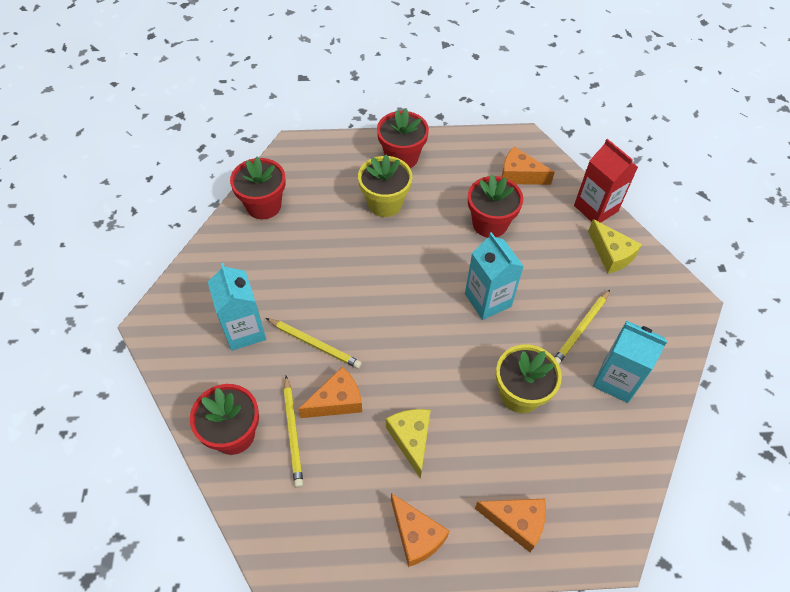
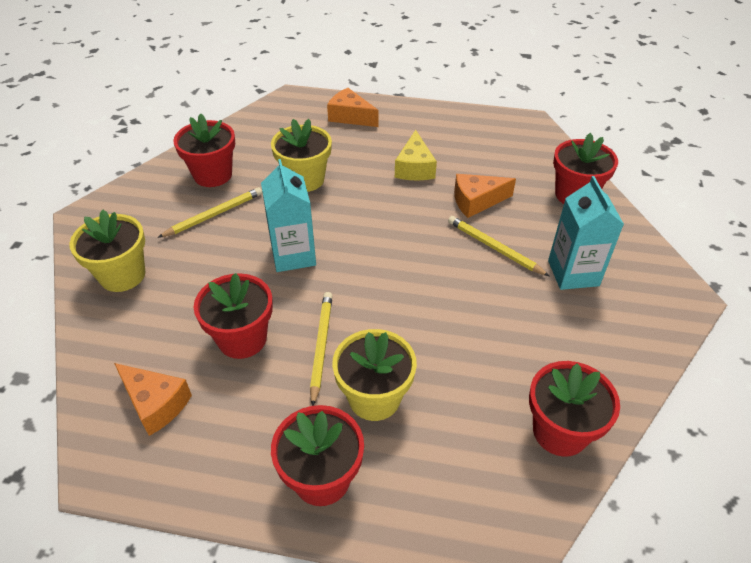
camera: 165 degrees left, 10 degrees down
(293, 432) = (519, 187): yellow pencil -> yellow pencil (321, 346)
(416, 535) = (427, 121): orange cheese -> none
(595, 208) = (91, 332): red carton -> none
(611, 254) = (122, 275): yellow cheese -> yellow flower pot
(616, 380) = (213, 175): turquoise carton -> red flower pot

